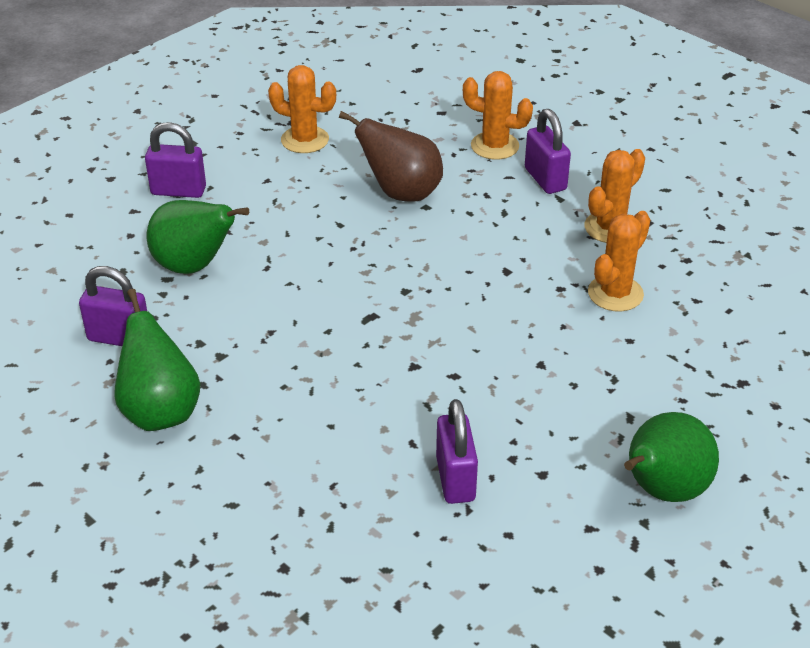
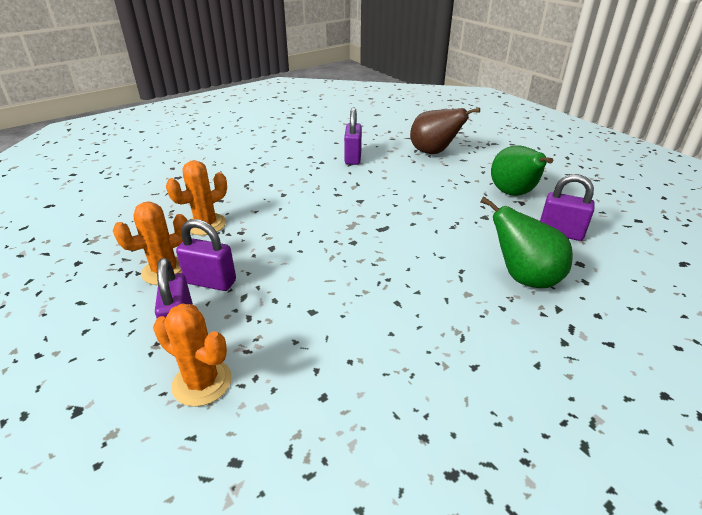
camera: 170 degrees left, 5 degrees down
(178, 191) = (571, 363): purple padlock -> purple padlock (211, 282)
(305, 140) = (432, 429): orange cactus -> none
(401, 193) = (331, 329): brown pear -> brown pear (434, 152)
(662, 490) = (259, 147): green pear -> none

